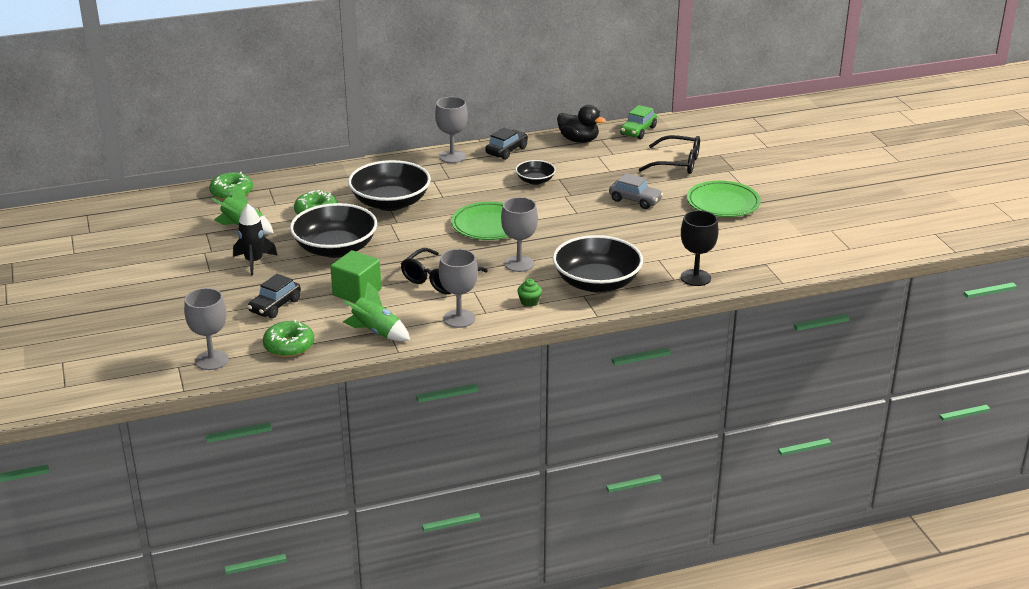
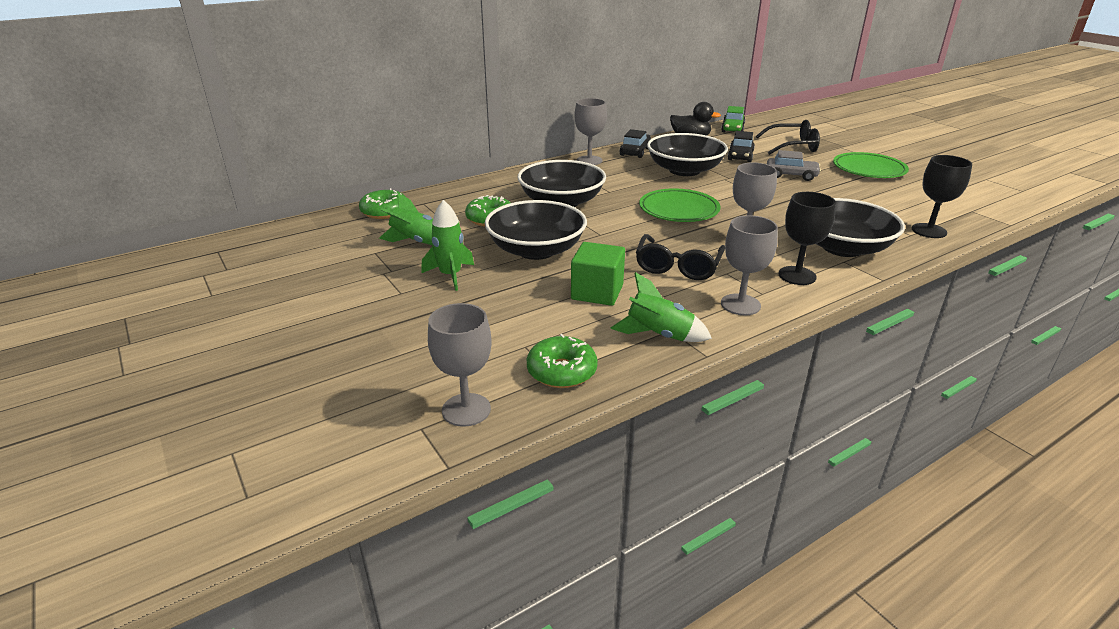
camera: 15 degrees left, 0 degrees up
(254, 262) = (450, 275): black rocket -> green rocket
(275, 306) = (508, 322): black car -> black car (740, 156)
(529, 302) = (797, 276): green cupcake -> black goblet
(535, 180) = (684, 170): black bowl -> black bowl, size x1.98

